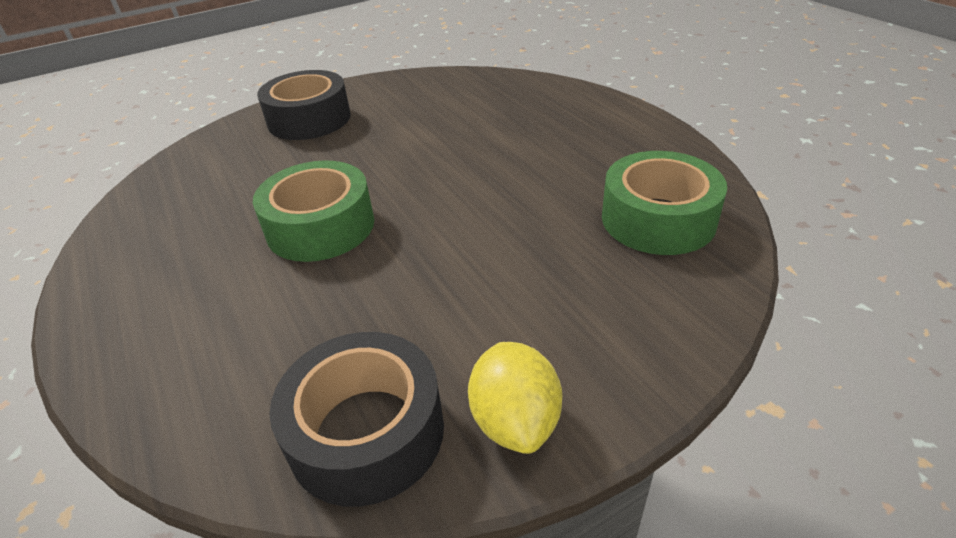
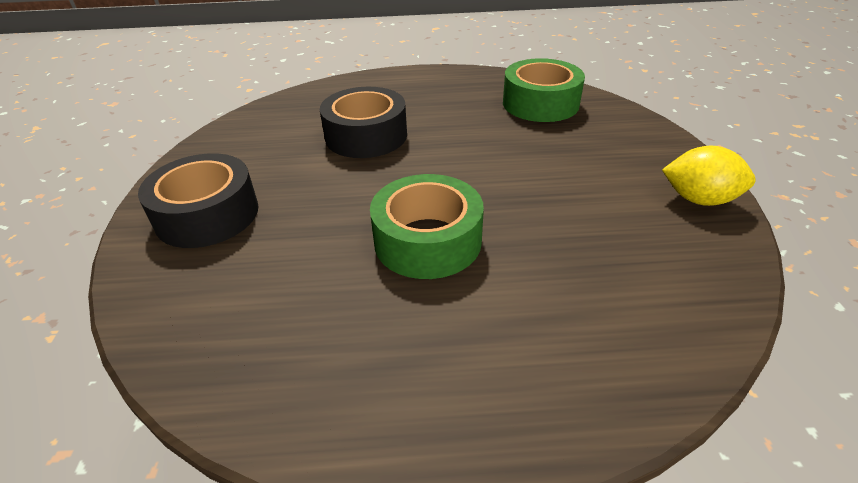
camera: 65 degrees left, 0 degrees up
(366, 432) = (694, 260): black tape -> black tape (366, 136)

